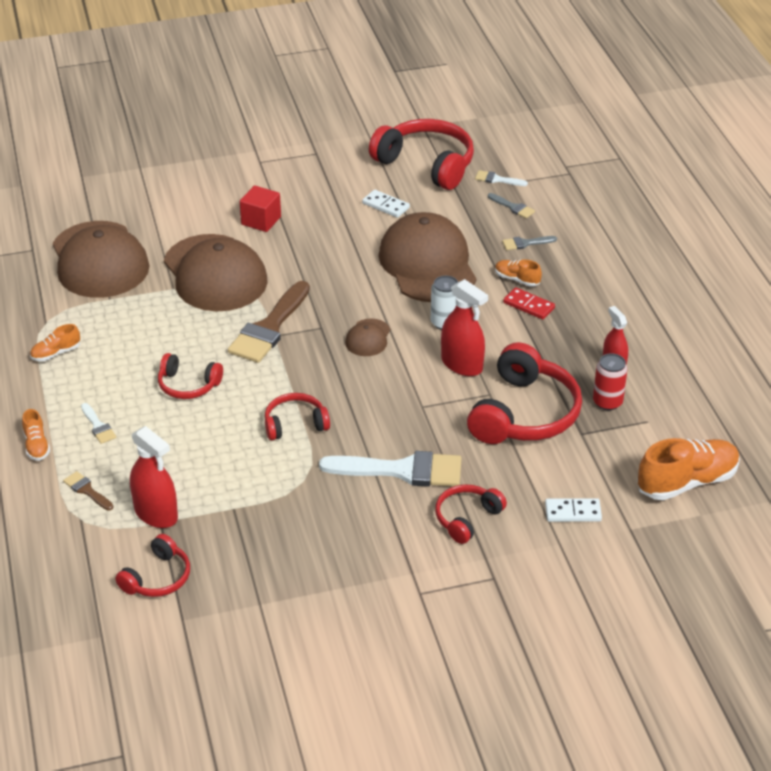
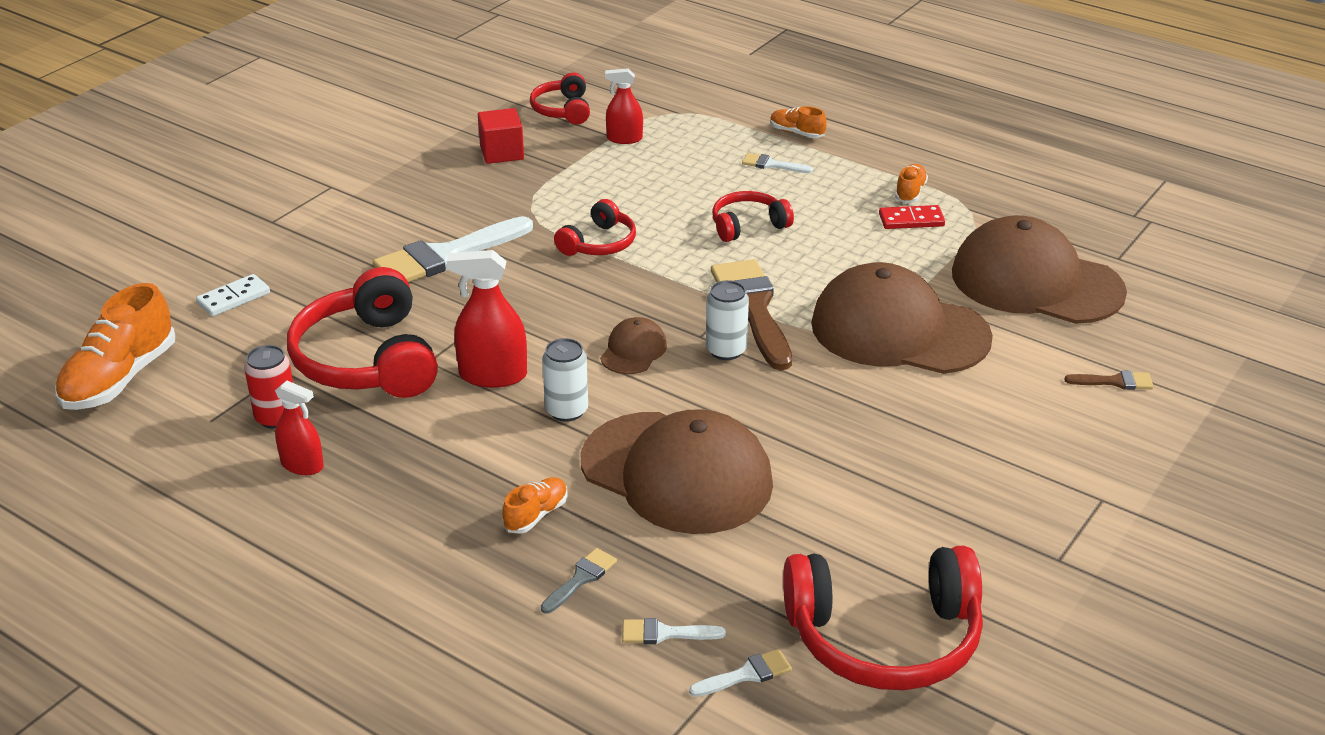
camera: 140 degrees right, 5 degrees down
(87, 490) = (704, 127): brown brush -> brown brush (1115, 382)
(156, 514) = (624, 139): red spray bottle -> red spray bottle, size x0.65
(261, 221) = (957, 417): red cube -> red cube (502, 153)
(319, 311) = (726, 350): none -> white can
(368, 338) = (633, 350): brown cap -> brown cap turned 45 degrees clockwise
(386, 205) = (842, 529): white domino -> none
(467, 518) = (340, 249): red headphones -> none
(513, 207) = (664, 633): grey brush -> white brush
(517, 279) = (536, 515): orange shoe -> orange shoe turned 45 degrees counterclockwise
(528, 305) = (484, 486): red domino -> red domino (911, 220)

